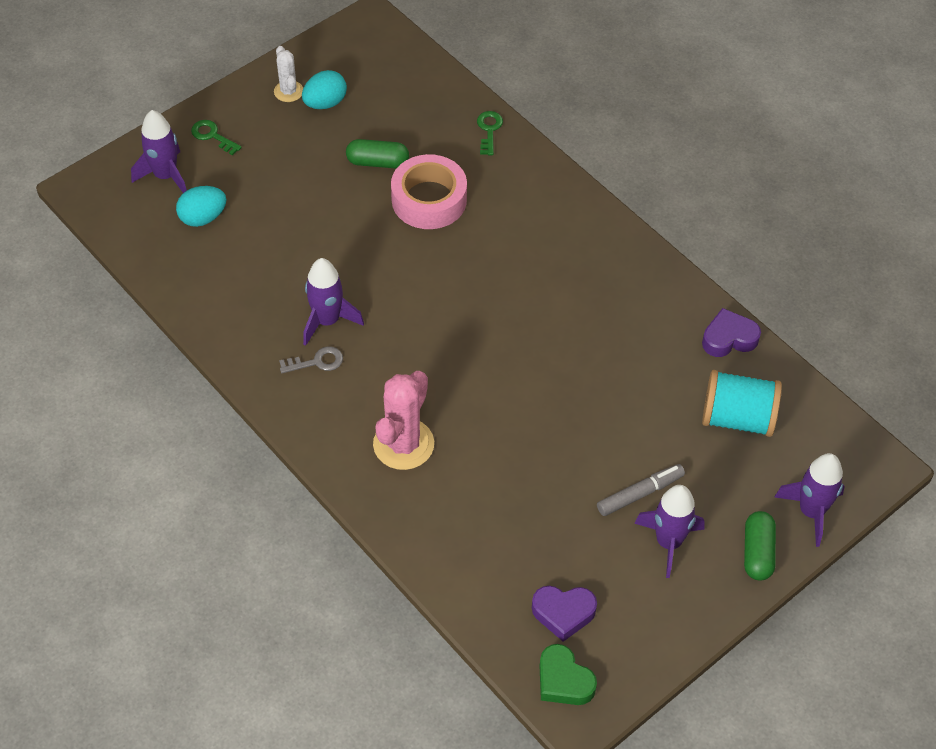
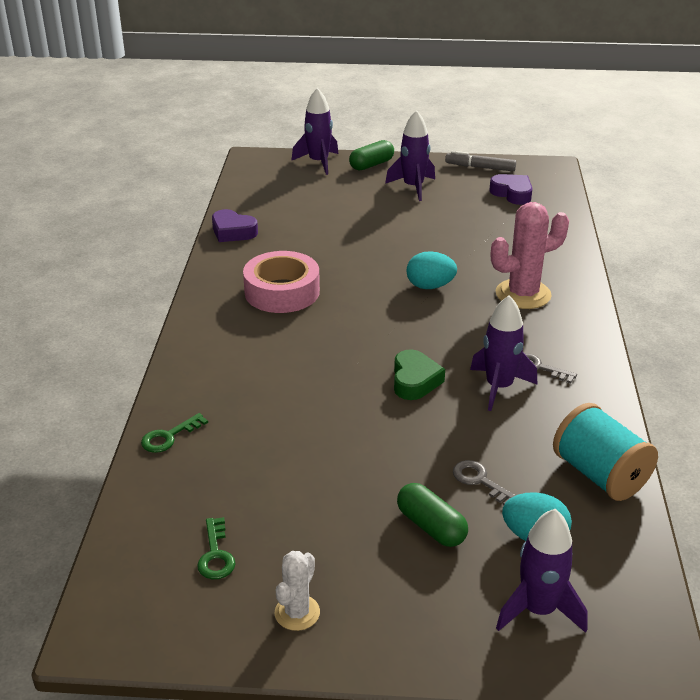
camera: 135 degrees left, 20 degrees down
(212, 136) = (440, 620): green key -> green key (216, 554)
(268, 233) = (480, 481): none -> grey key
(325, 103) = (276, 569): turquoise egg -> turquoise egg (430, 286)
(377, 162) = (302, 476): green capsule -> green capsule (431, 526)
(429, 200) = (301, 417): pink tape -> pink tape (282, 292)
(563, 680) = (544, 177): green heart -> green heart (414, 381)
(640, 494) = (399, 207): grey marker -> grey marker (480, 167)
(737, 418) = (292, 204): turquoise spool -> turquoise spool (599, 475)

